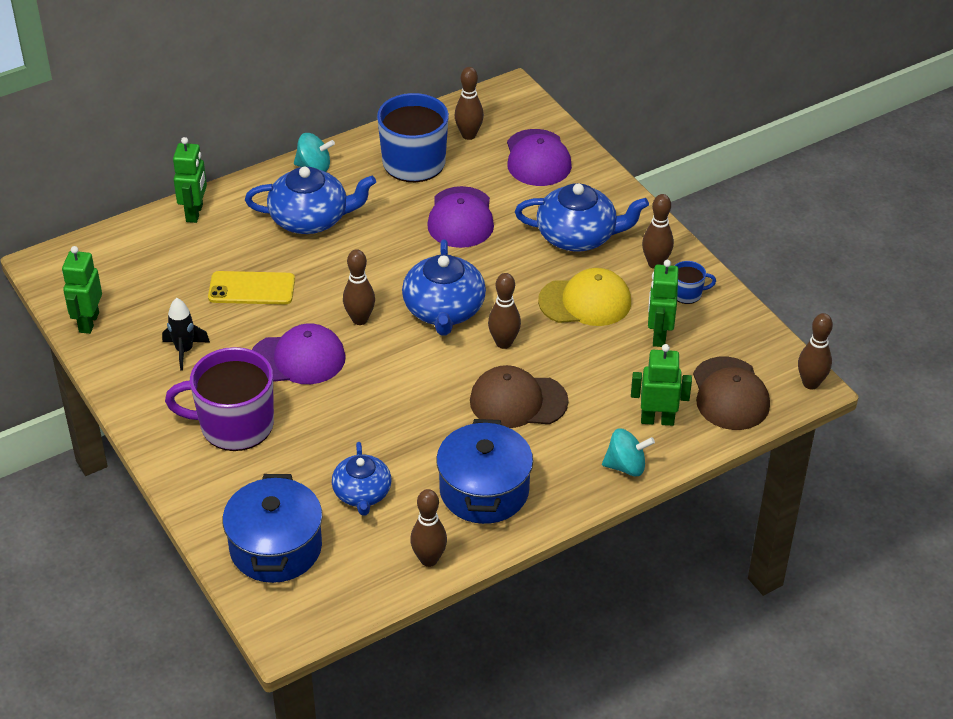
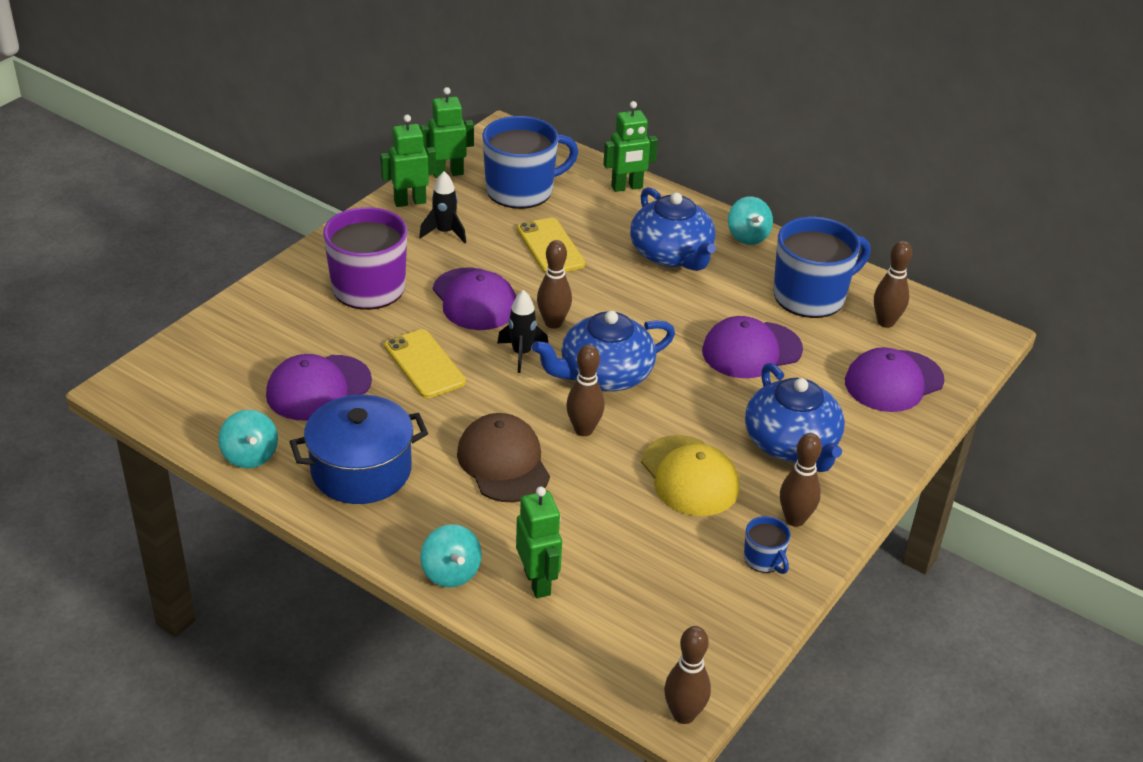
camera: 65 degrees right, 5 degrees down
(152, 281) = (521, 190): none -> blue mug
(276, 547) = (226, 353): blue pot -> none
(362, 493) = (318, 388): blue teapot -> purple cap
(368, 415) = (424, 364): none -> yellow phone
(389, 351) = (521, 354): none -> black rocket
(429, 559) = (250, 456): brown bowling pin -> turquoise spinning top
(658, 336) = (675, 551): green robot -> green robot (410, 202)
(730, 394) = (617, 638): brown cap -> none

